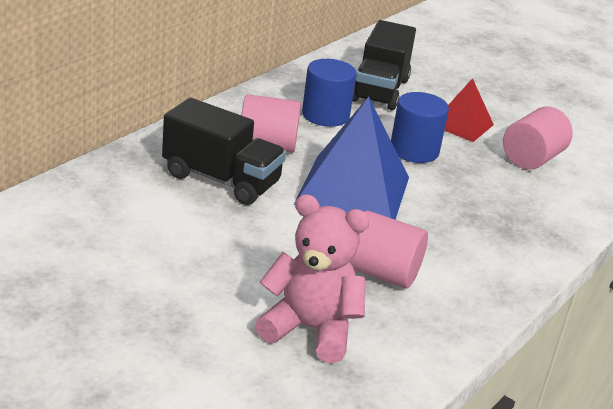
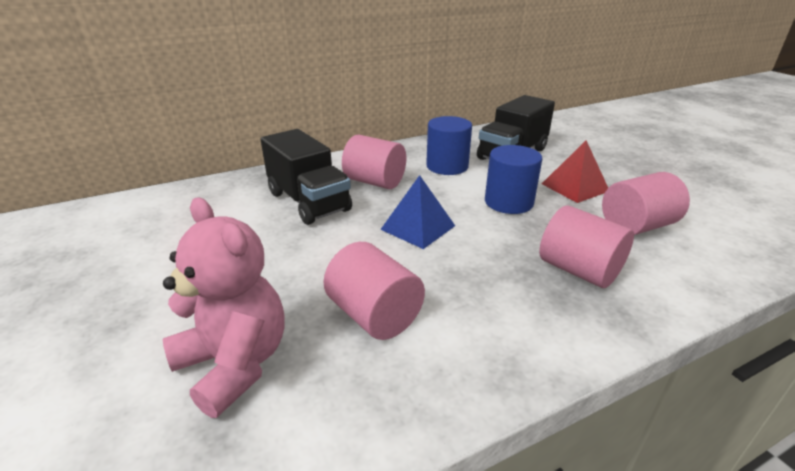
camera: 30 degrees right, 0 degrees up
(353, 190) = (418, 227): blue pyramid -> blue pyramid, size x0.56
(508, 207) = (579, 270): none -> pink cylinder

